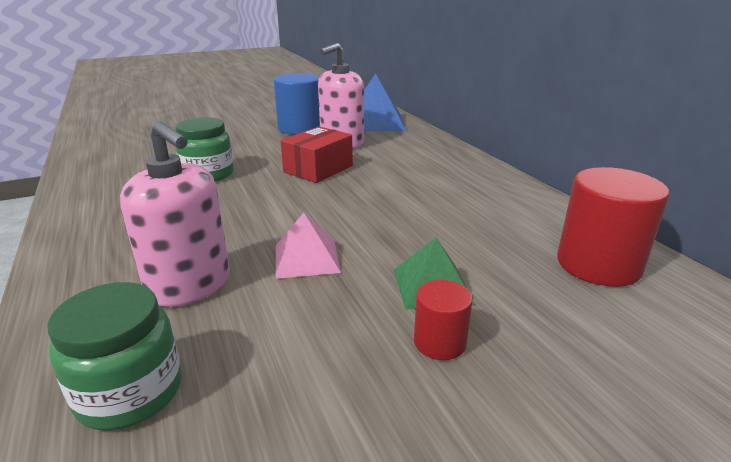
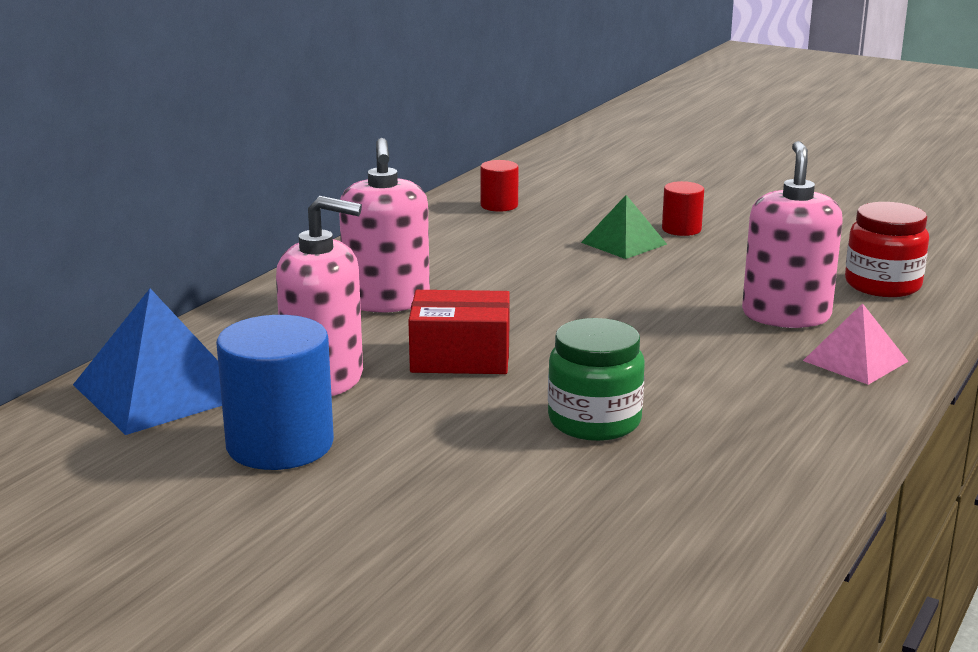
camera: 125 degrees left, 5 degrees down
(130, 392) = (882, 285): green jar -> red jar
(307, 258) = (668, 291): pink pyramid -> pink pyramid (855, 361)
(415, 172) = (386, 301): none -> pink soap dispenser
(598, 264) = (499, 205): red cylinder -> red cylinder, size x0.53

